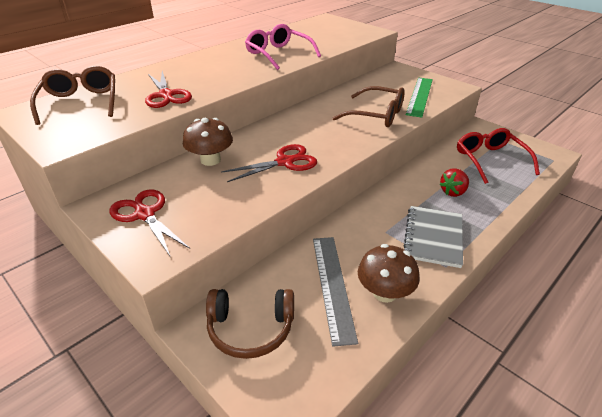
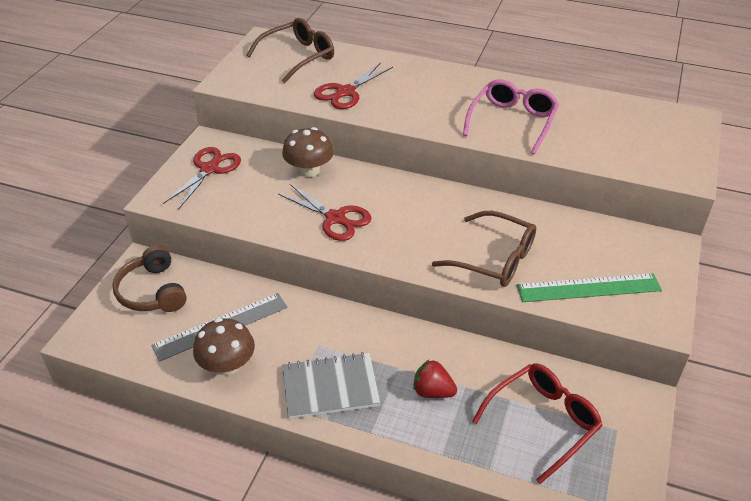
camera: 65 degrees right, 5 degrees up
(376, 115) = (494, 259): brown glasses -> brown glasses turned 60 degrees counterclockwise

